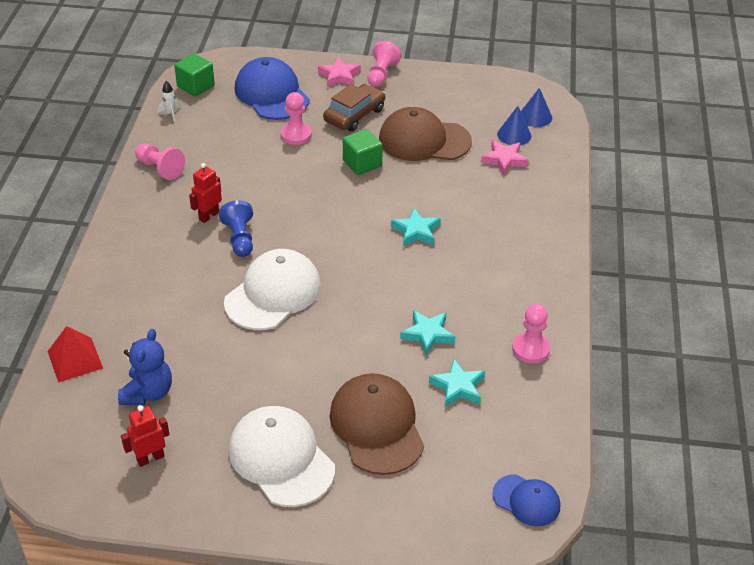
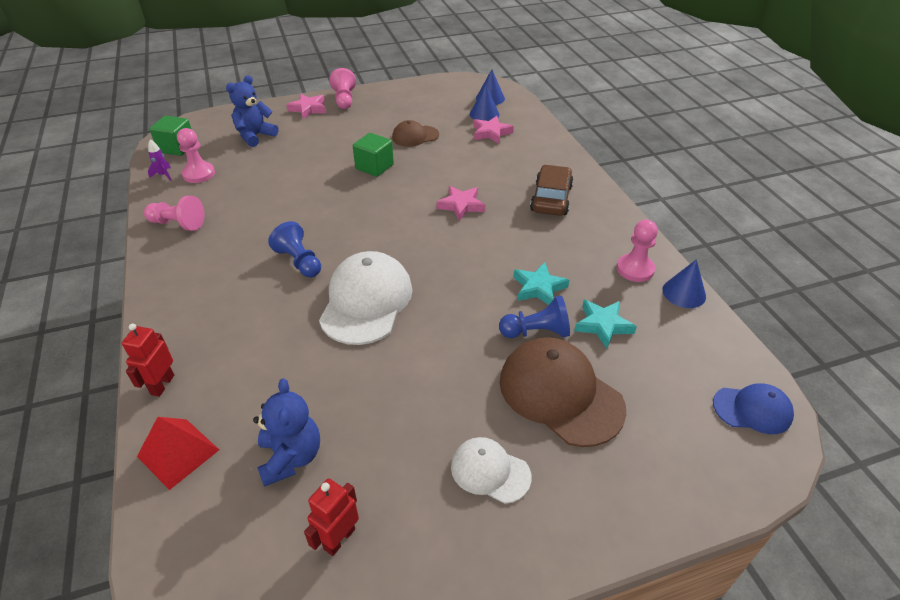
camera: 25 degrees left, 0 degrees up
(170, 113) = (163, 175): white rocket -> purple rocket
(209, 216) = (254, 251): red robot -> red robot (162, 385)
(271, 94) = (255, 136): blue cap -> blue teddy bear
(281, 459) = (490, 471): white cap -> white cap, size x0.56
(296, 135) = (298, 161): pink pawn -> pink pawn (199, 174)
(354, 115) = (341, 133): brown car -> brown car (551, 198)
(396, 371) = (536, 332): none -> blue pawn
(416, 231) = (461, 205): turquoise star -> pink star
(424, 140) = (415, 136): brown cap -> brown cap, size x0.56
(557, 386) = (684, 293): none -> blue cone

